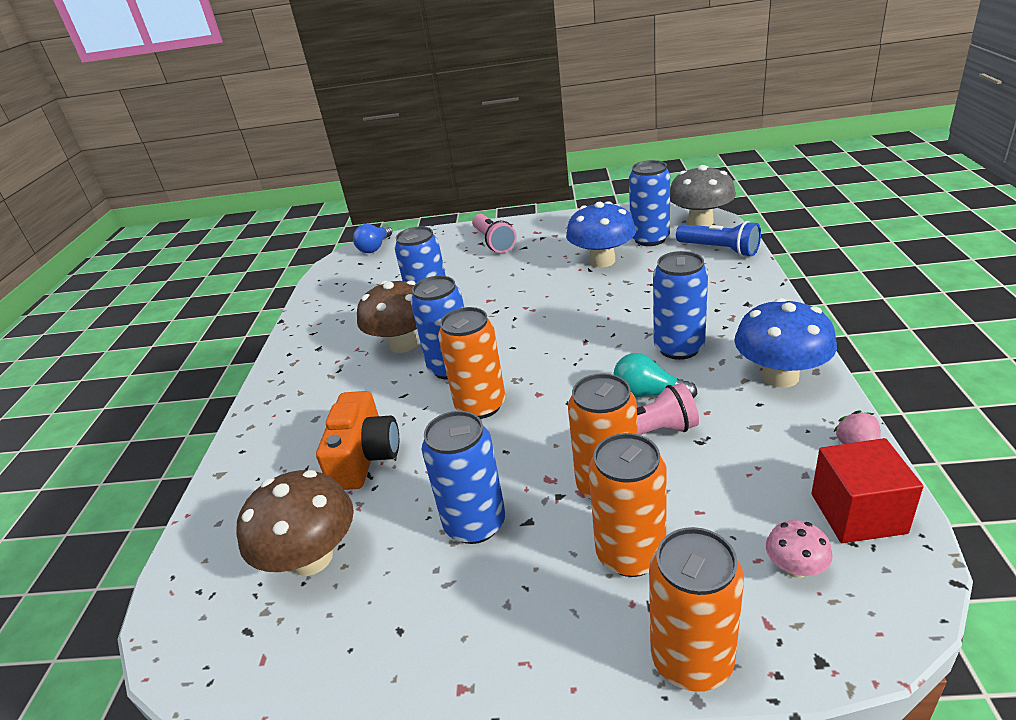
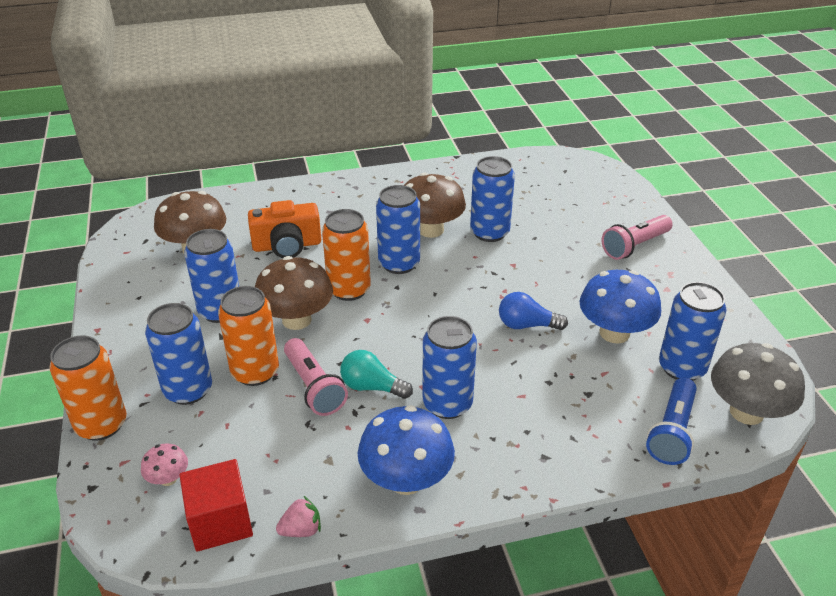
camera: 70 degrees right, 5 degrees up
(375, 248) = (598, 172): blue light bulb -> blue light bulb (526, 325)
(519, 449) = (296, 320): none -> brown mushroom
(630, 554) = (188, 390): orange can -> blue can
(648, 393) = (372, 387): turquoise light bulb -> turquoise light bulb turned 75 degrees counterclockwise

